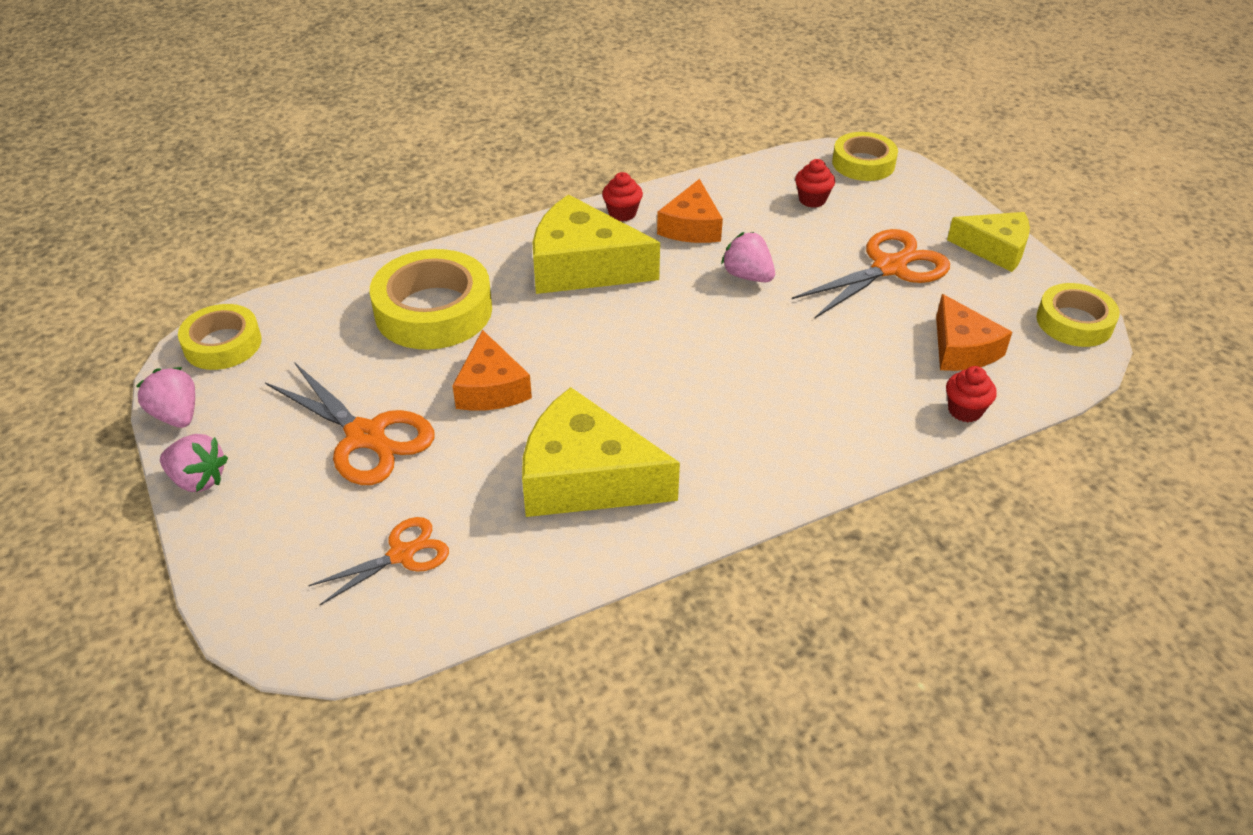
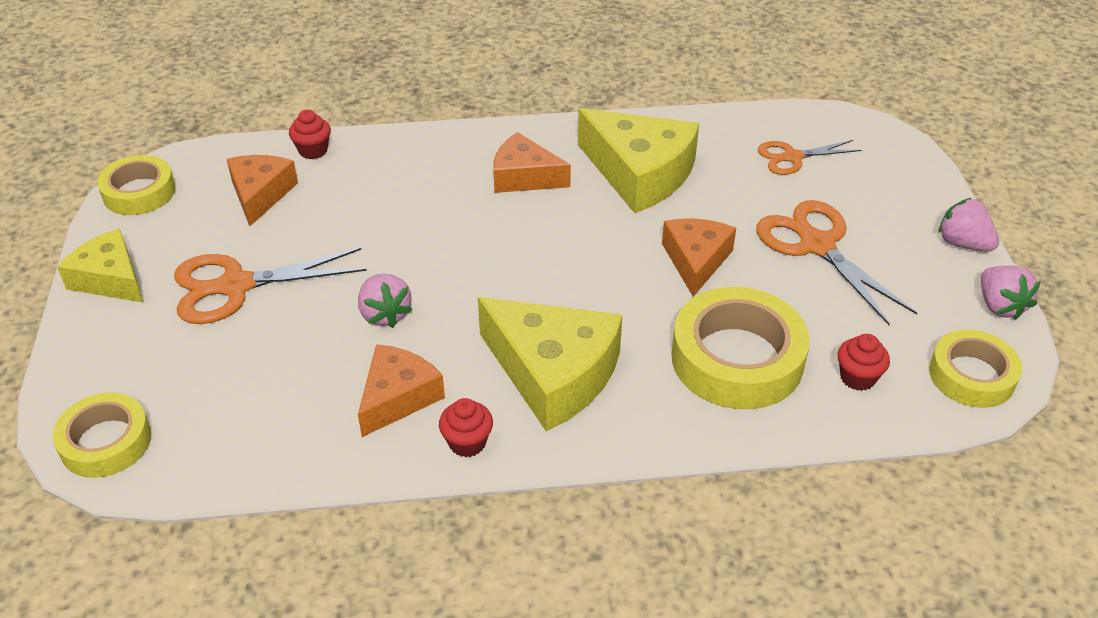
camera: 160 degrees left, 0 degrees up
(714, 438) = (524, 177): none -> orange cheese
(812, 200) = (226, 398): red cupcake -> red cupcake (857, 377)

